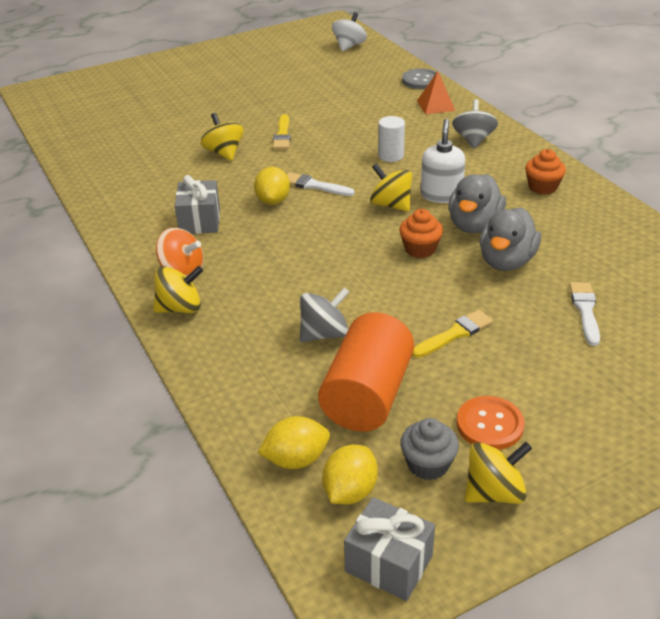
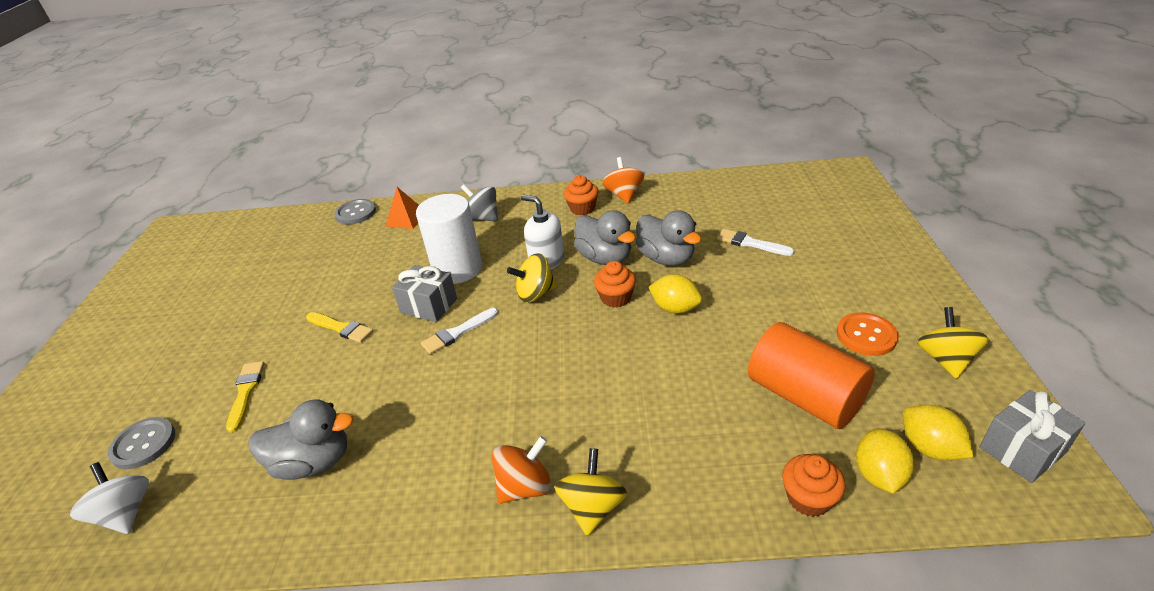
camera: 60 degrees left, 0 degrees up
(138, 116) = (143, 444): none -> grey button
(157, 179) = (313, 462): none -> grey duck
(200, 221) = (439, 443): grey gift -> grey gift (429, 306)
(224, 153) = (324, 384): yellow spinning top -> none
(246, 419) = (808, 498): none -> orange cupcake
(273, 200) = (455, 371): yellow lemon -> yellow lemon (675, 308)
(324, 334) = (702, 398): grey spinning top -> none
(349, 46) = (235, 234): white spinning top -> white spinning top (125, 513)
(391, 156) = (457, 269): white cylinder -> white cylinder, size x1.88
(428, 464) = (905, 386): grey cupcake -> none
(455, 334) = (745, 317): yellow brush -> yellow brush (246, 392)
(593, 204) = (624, 195): none -> orange spinning top

